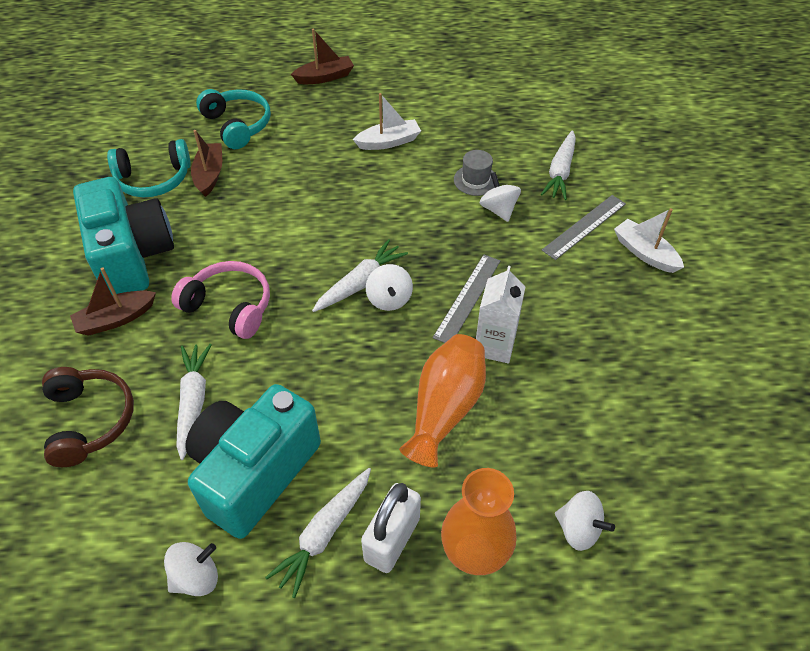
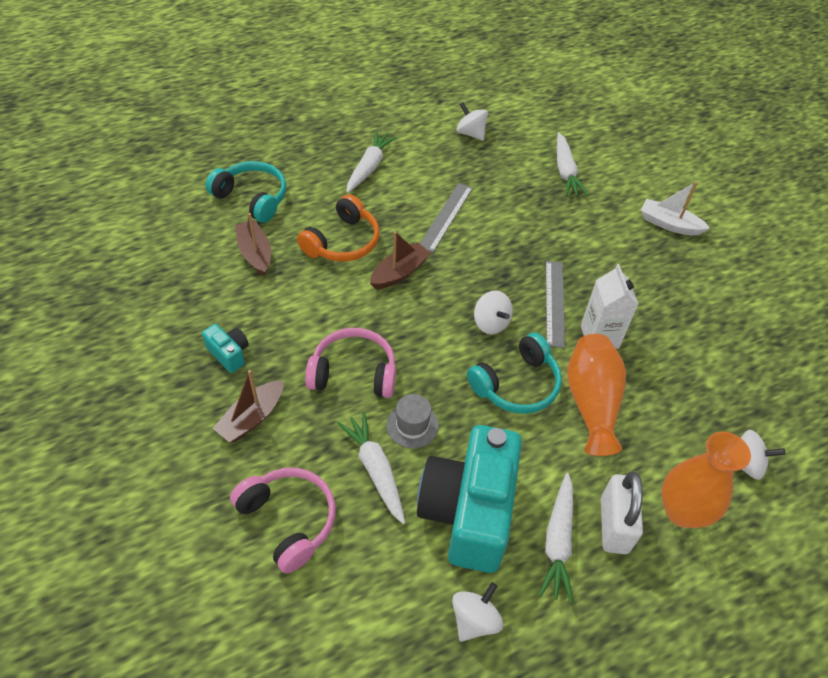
camera: 25 degrees left, 0 degrees up
(90, 420) = (289, 520): brown headphones -> pink headphones
(132, 257) = (229, 354): turquoise camera -> turquoise camera, size x0.42
(154, 179) = (202, 272): turquoise headphones -> turquoise headphones (517, 385)
(294, 184) = (343, 242): none -> orange headphones
(325, 77) = (308, 131): brown boat -> brown boat (399, 272)
(360, 283) = (457, 316): white carrot -> white carrot (369, 167)
(388, 142) = (404, 180): white boat -> none
(475, 180) = (500, 196): grey hat -> grey hat (412, 425)
(498, 209) = (534, 218): white spinning top -> white spinning top (470, 133)
(584, 226) = (611, 214): grey ruler -> grey ruler (446, 216)

